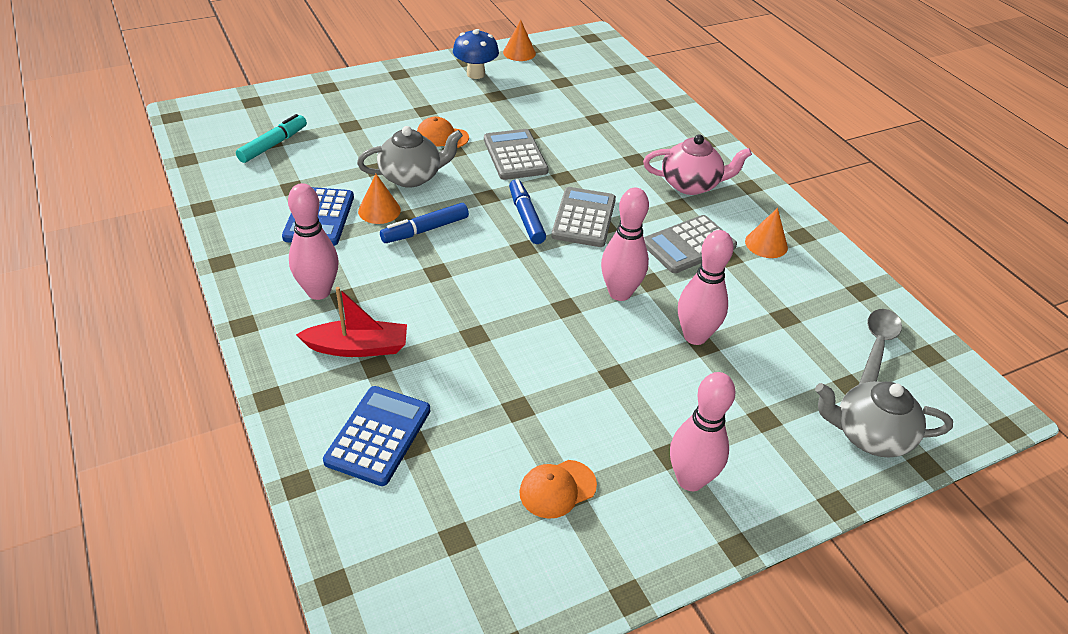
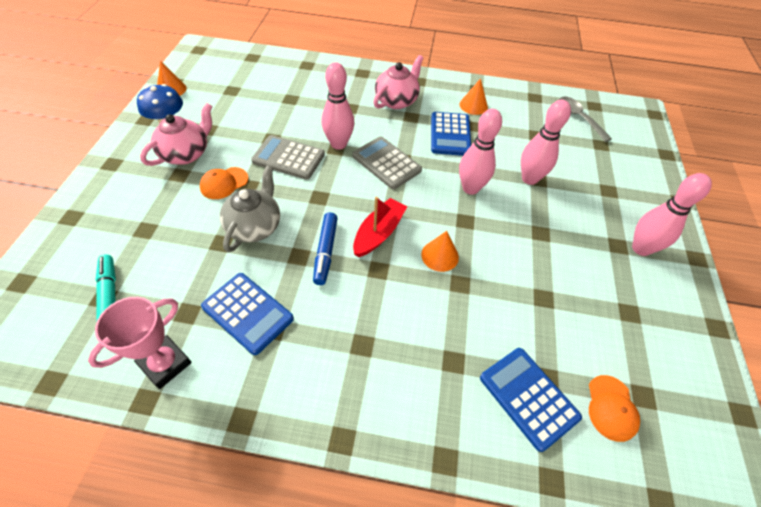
camera: 55 degrees left, 10 degrees up
(239, 200) = (165, 364): none -> pink trophy
(319, 292) = (342, 359): pink bowling pin -> pink bowling pin (338, 144)
(358, 347) = (427, 364): red boat -> red boat (379, 233)
(379, 210) = (276, 268): orange cone -> orange cone (440, 255)
(452, 101) = (186, 154): none -> pink teapot
(526, 217) = (361, 190): blue marker -> none
(557, 489) = (623, 316): orange cap -> orange cap (611, 408)
(688, 245) = (450, 134): grey calculator -> blue calculator
(870, 435) = (639, 160): grey teapot -> none

